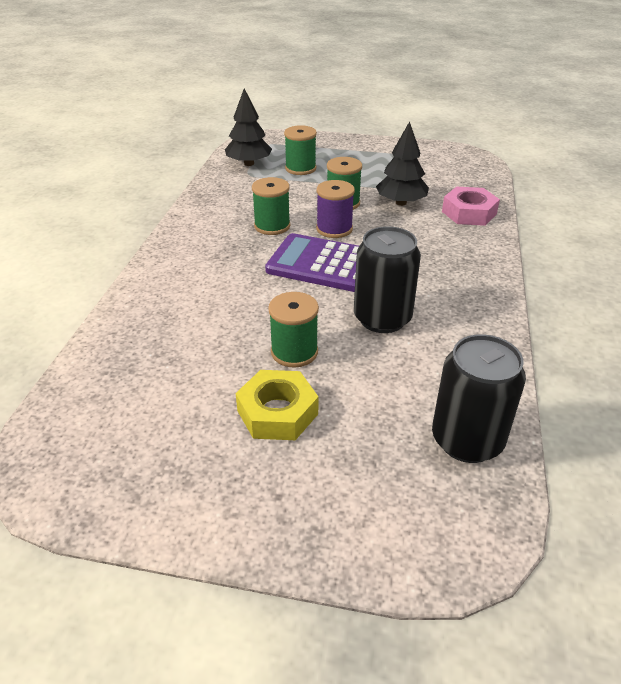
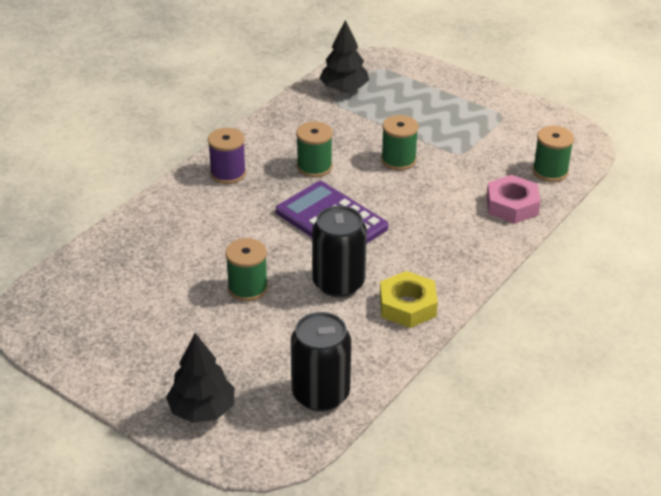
camera: 25 degrees right, 0 degrees up
(277, 412) = (202, 329): yellow nut -> yellow nut (407, 306)
(300, 168) = (390, 108): green spool -> green spool (550, 171)
(334, 229) = (367, 186): purple spool -> purple spool (228, 173)
(401, 203) = (455, 175): black tree -> black tree (202, 410)

